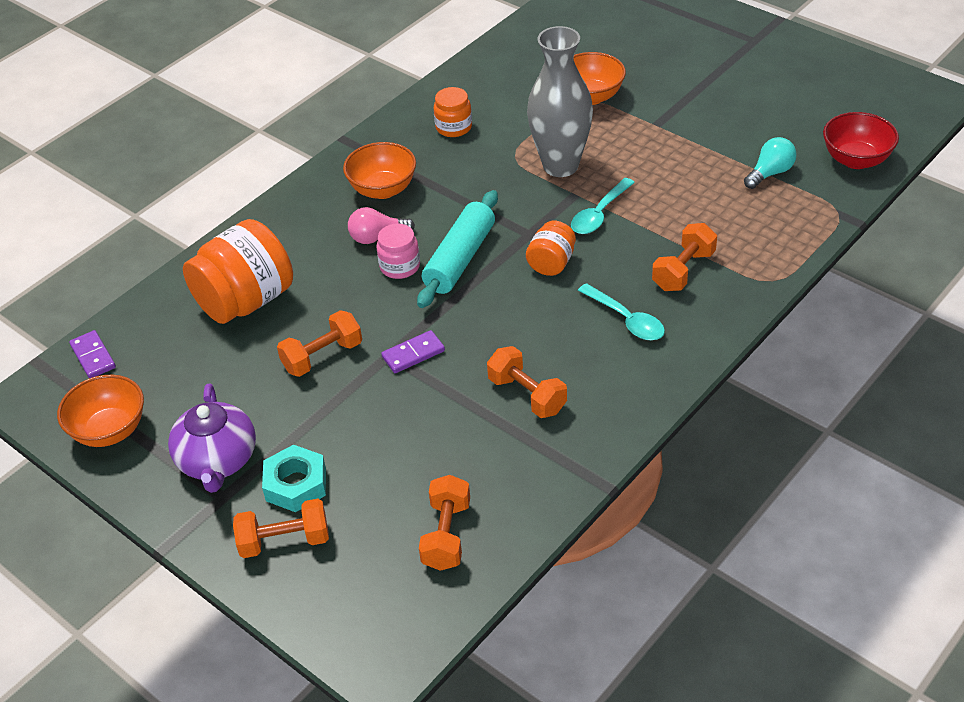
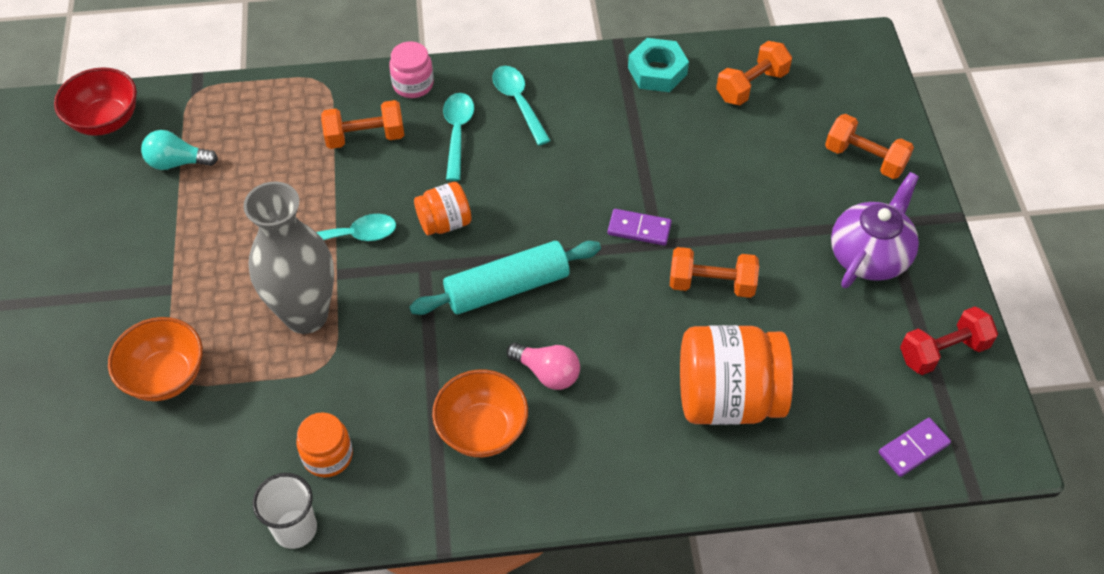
camera: 140 degrees left, 10 degrees up
(93, 356) = (913, 448): purple domino -> purple domino turned 45 degrees clockwise
(110, 430) = (942, 351): orange bowl -> red dumbbell
(296, 484) = (824, 192): turquoise nut -> turquoise nut (657, 71)
(400, 266) = (562, 322): pink jar -> pink jar (413, 84)
(429, 97) = (295, 529): none -> white cup
(527, 395) = (595, 133): orange dumbbell -> none
(615, 373) = (518, 102): none -> turquoise spoon

